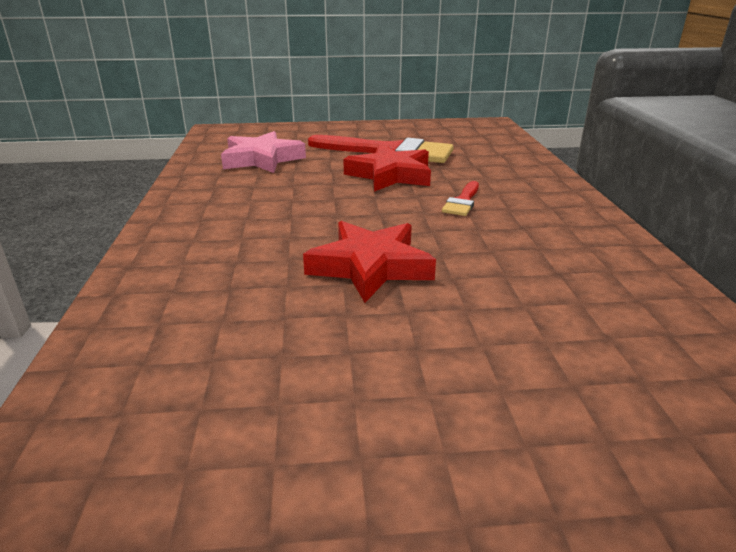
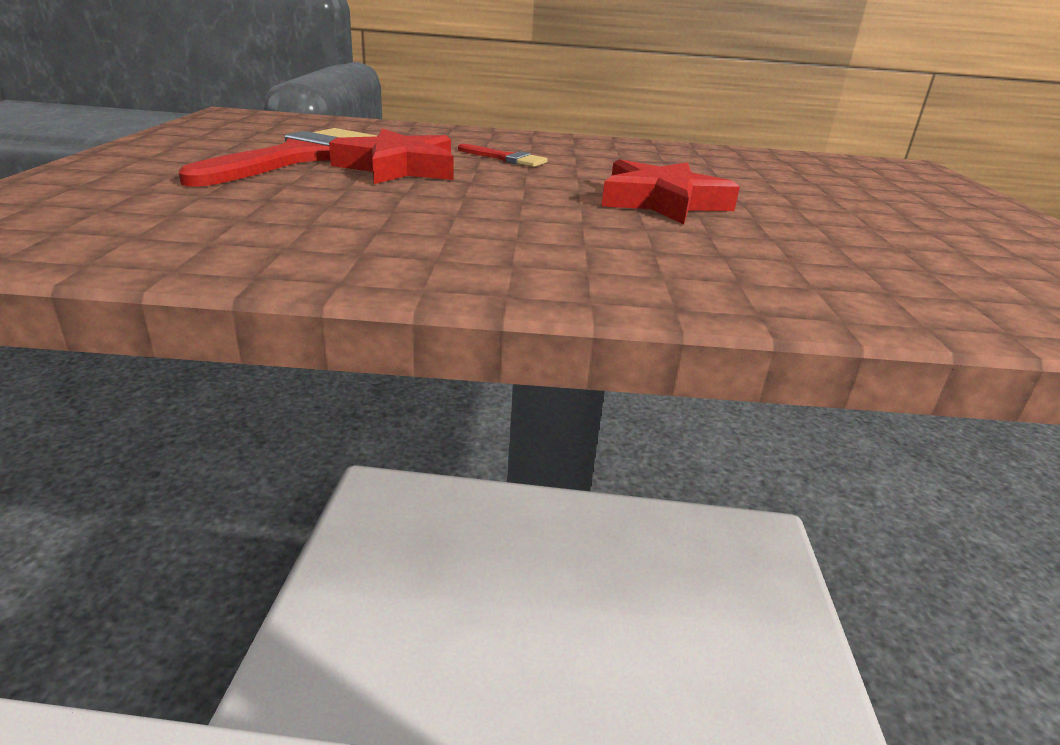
camera: 85 degrees left, 0 degrees up
(262, 159) = (236, 216): pink star -> none

